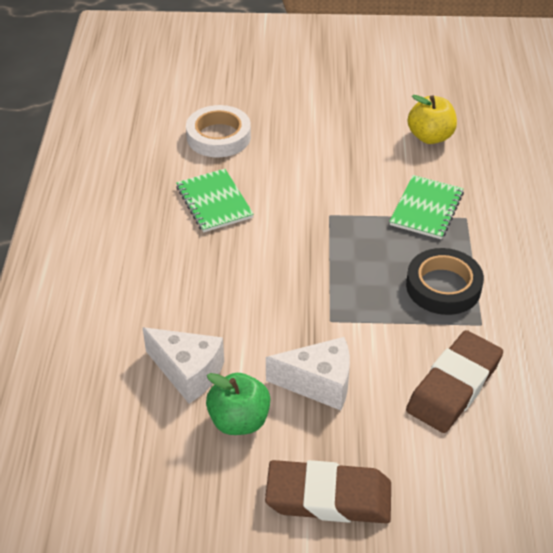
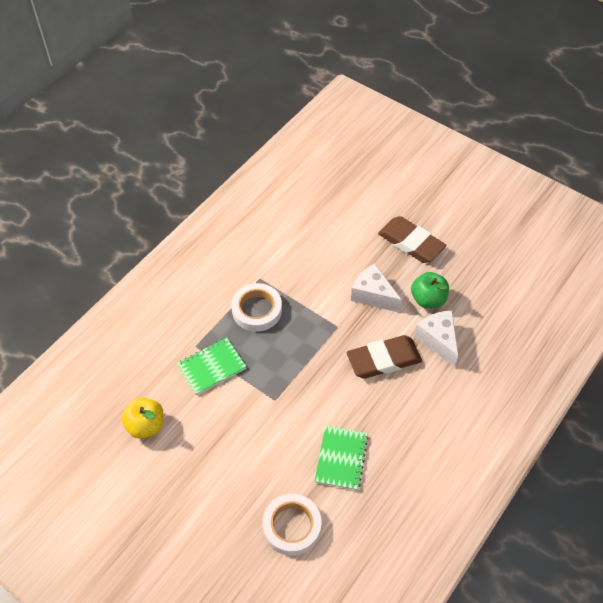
camera: 145 degrees left, 10 degrees up
(443, 286) = (257, 310): black tape -> white tape
(454, 386) = (307, 256): brown eraser -> brown eraser (383, 360)

